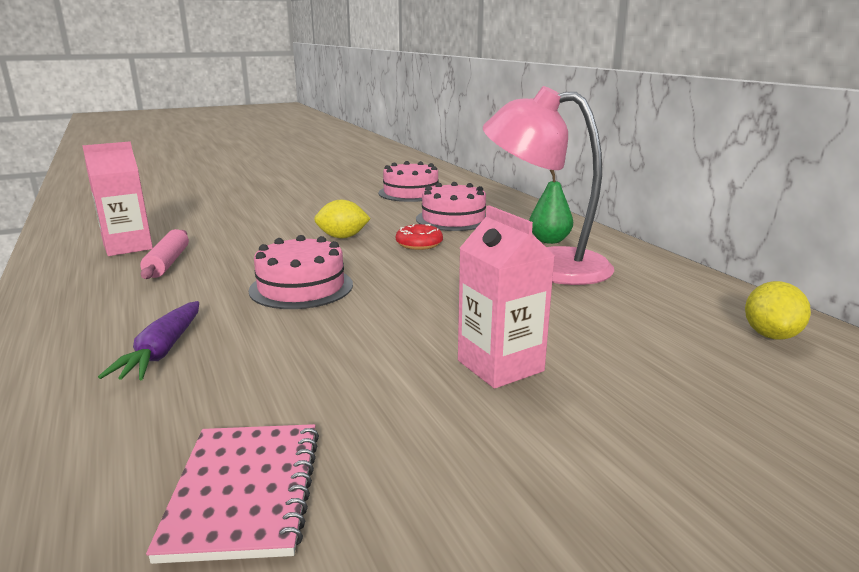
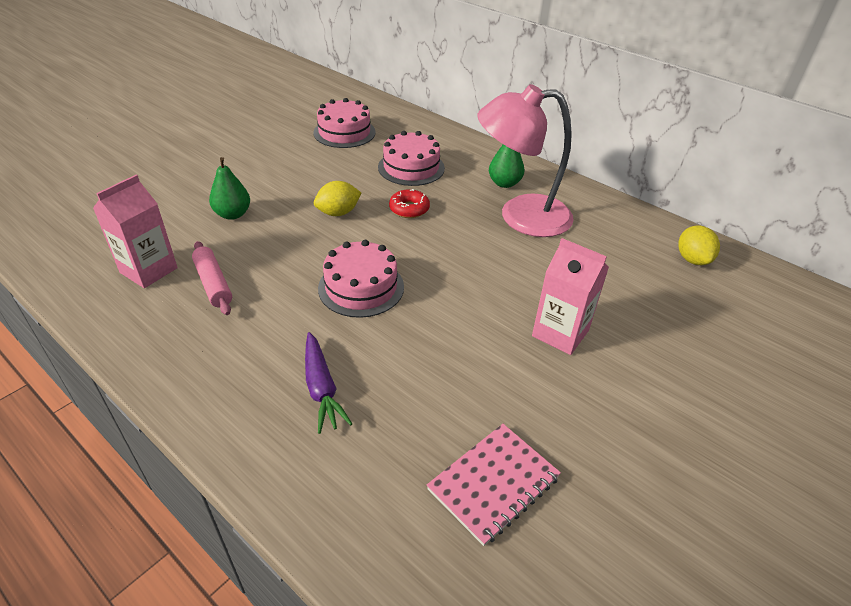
camera: 25 degrees left, 20 degrees up
(244, 226) = (233, 214): none -> green pear
(245, 492) = (493, 484): pink notebook -> pink notebook turned 75 degrees clockwise

